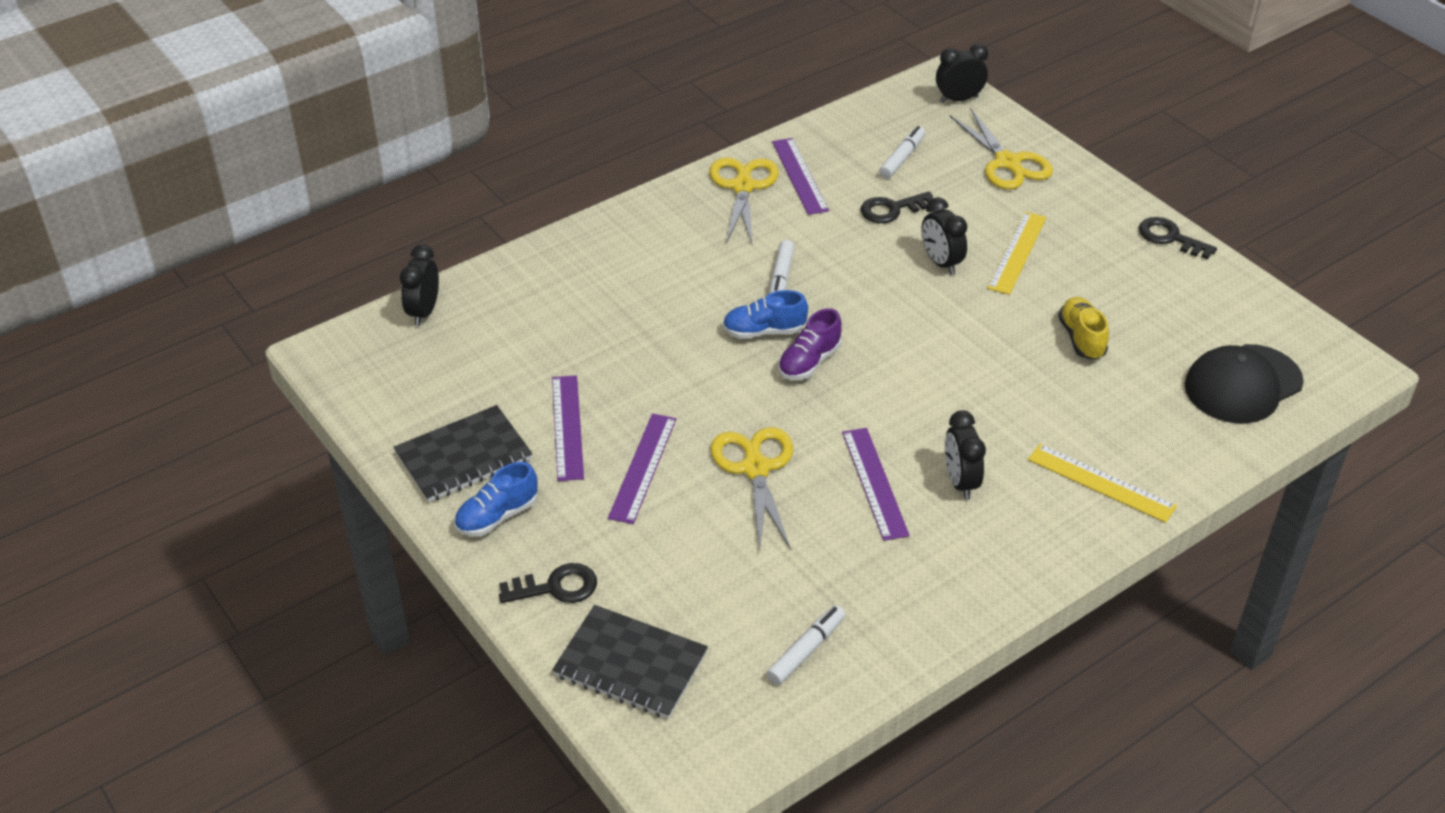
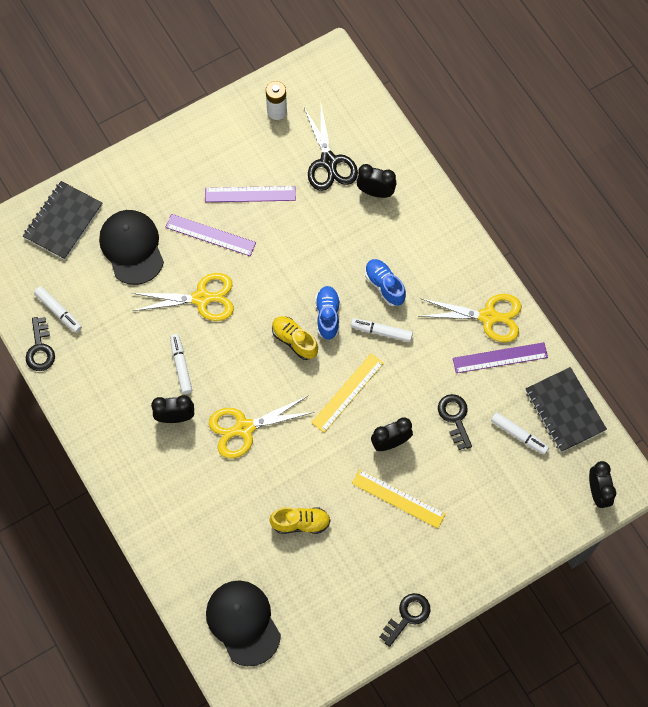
camera: 95 degrees right, 25 degrees up
(417, 407) = (277, 111): none -> white battery
(424, 312) = (365, 112): black clock -> black clock (375, 192)
(464, 457) = (231, 138): black notebook -> black notebook (565, 410)
(497, 516) = (181, 156): blue shoe -> blue shoe (384, 285)
(509, 345) = (329, 162): none -> black scissors
(556, 587) = (123, 186): black key -> black key (40, 349)
(674, 563) = (132, 247): none -> black cap
(809, 362) = (294, 340): purple shoe -> yellow shoe
(874, 483) = (181, 366): purple ruler -> white marker
(1007, 162) = (509, 514): yellow scissors -> yellow scissors (244, 428)
(1101, 483) = (163, 503): yellow ruler -> yellow ruler (347, 393)

